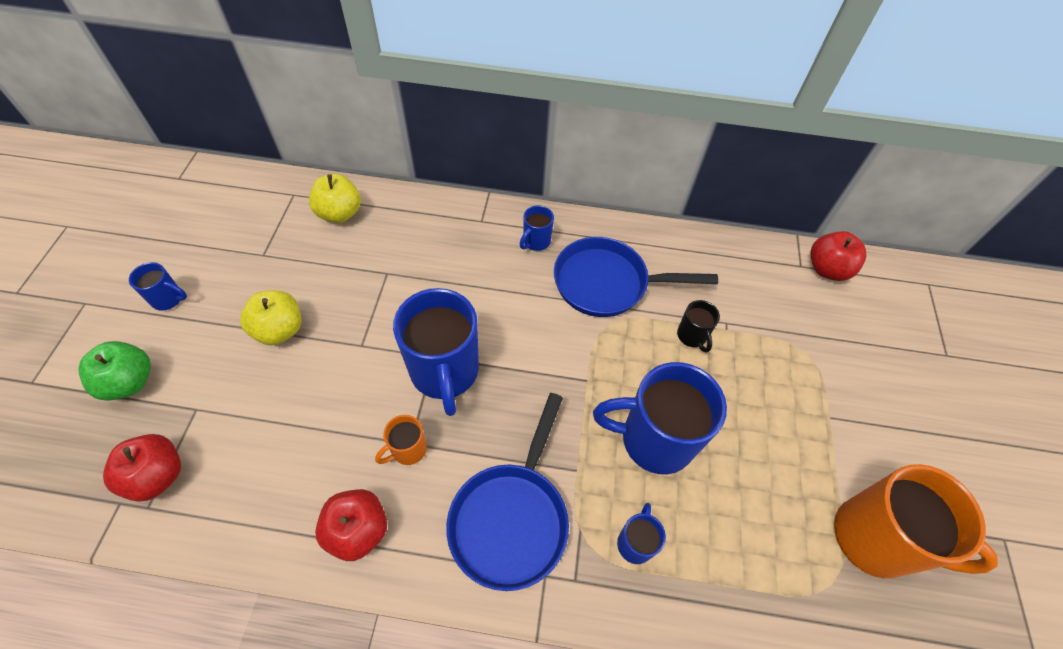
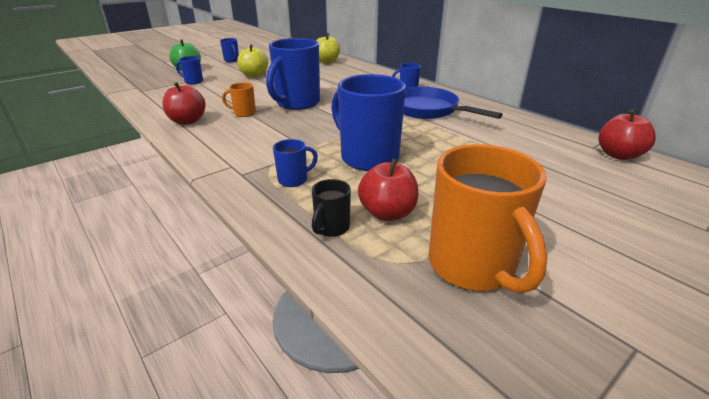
camera: 45 degrees right, 25 degrees down
(157, 476) = (157, 86): red apple -> red apple (387, 213)
(201, 416) = (193, 81): none -> blue mug
(511, 518) = (249, 145): blue pan -> none
(692, 336) = (455, 140): black mug -> black mug (331, 228)

